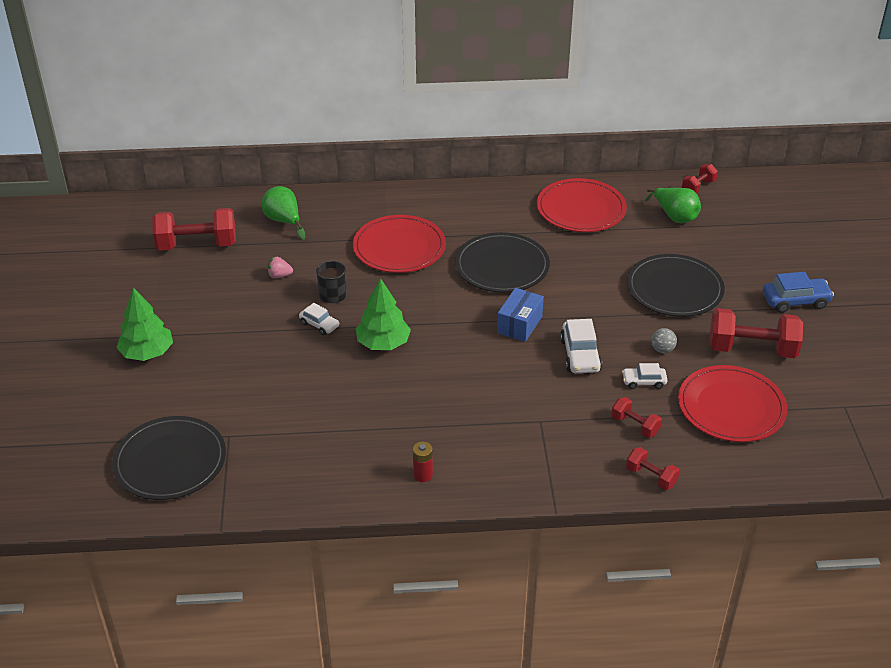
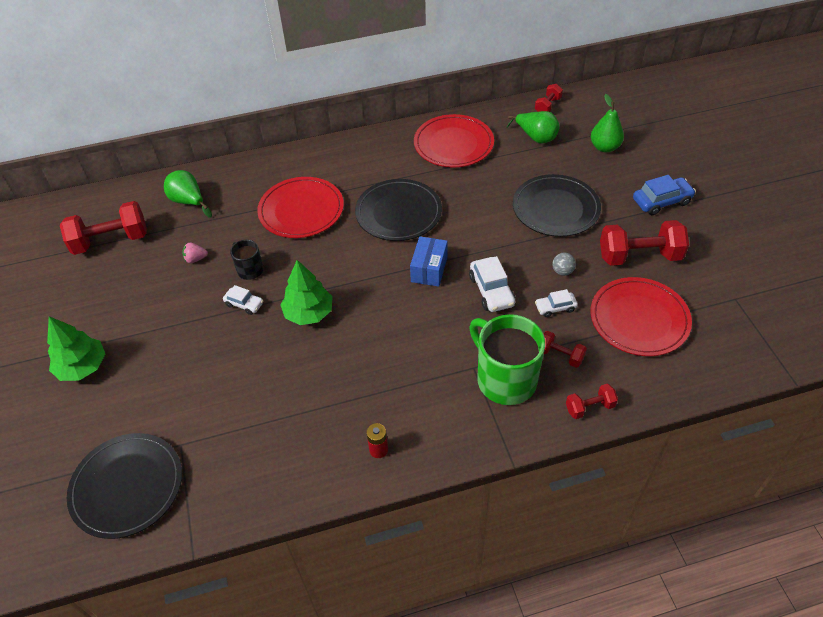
camera: 10 degrees left, 10 degrees up
(569, 437) = (505, 379): none -> green mug
(651, 477) = (589, 407): red dumbbell -> red dumbbell turned 45 degrees counterclockwise
(749, 238) = (604, 147): none -> green pear

